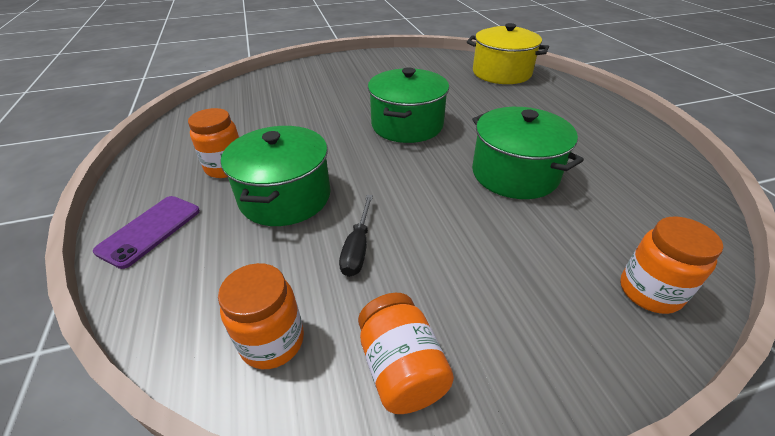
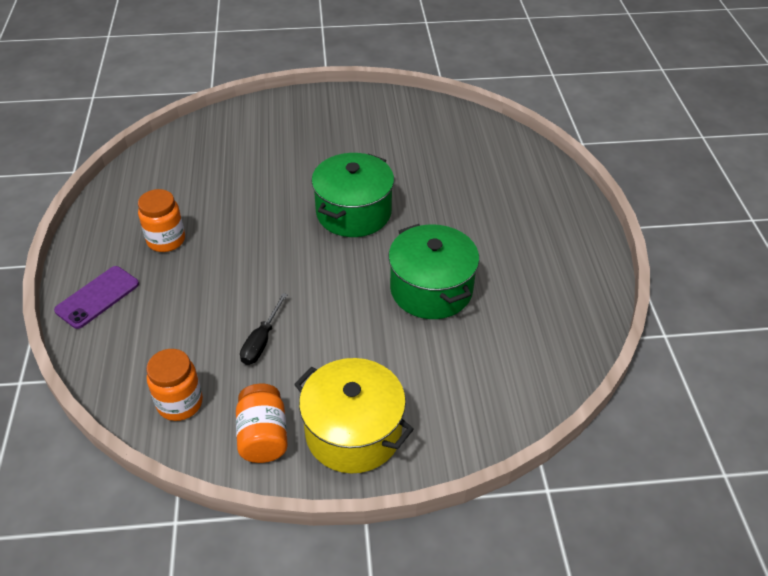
camera: 10 degrees right, 5 degrees up
(285, 197) = (213, 281): green pot -> none
(501, 73) = (494, 148): yellow pot -> yellow pot (353, 432)
(649, 292) = (476, 416): orange jar -> none

